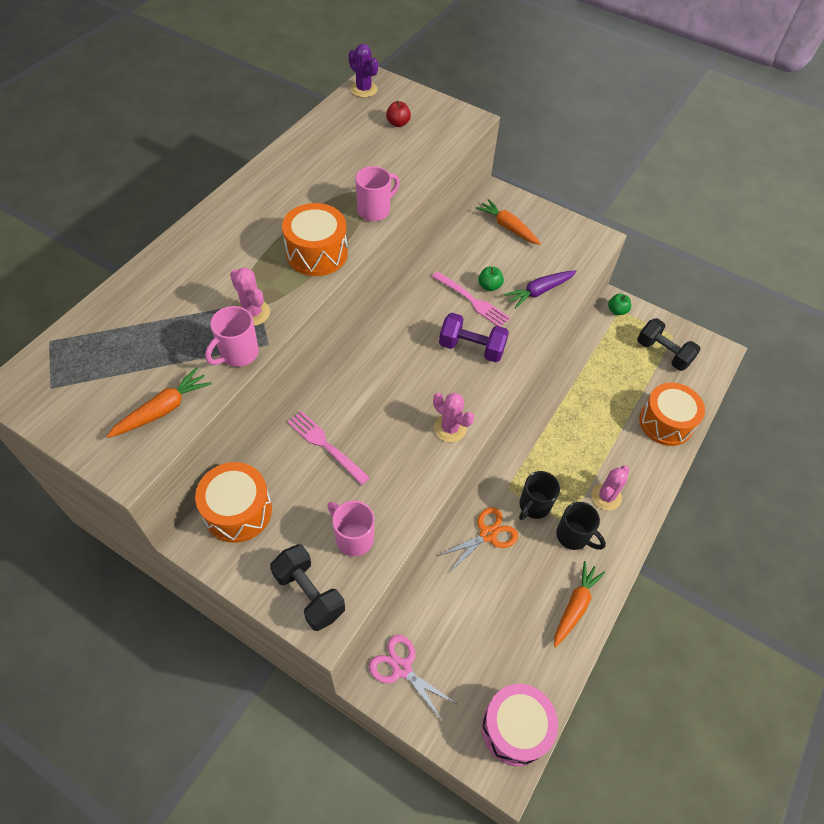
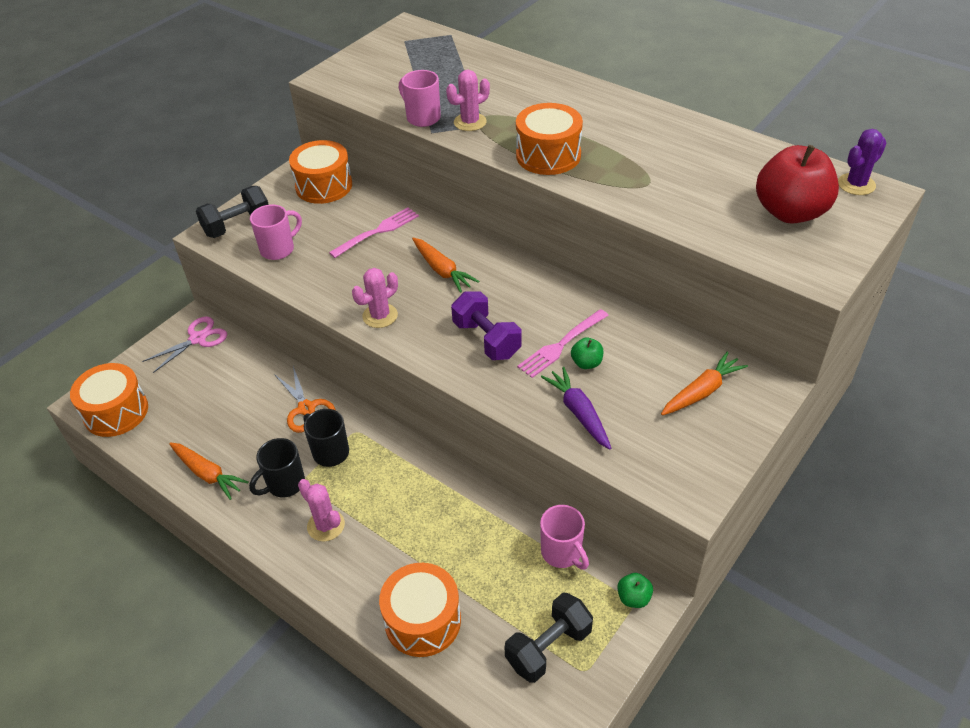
camera: 100 degrees right, 10 degrees down
(163, 409) = (371, 87): orange carrot -> orange carrot (442, 270)
(375, 210) = (618, 193): pink mug -> pink mug (562, 553)
(398, 123) = (790, 212): red apple -> red apple, size x2.36
(471, 348) = (486, 339): purple dumbbell -> purple dumbbell turned 60 degrees counterclockwise
(515, 728) = (116, 412): pink drum -> orange drum

